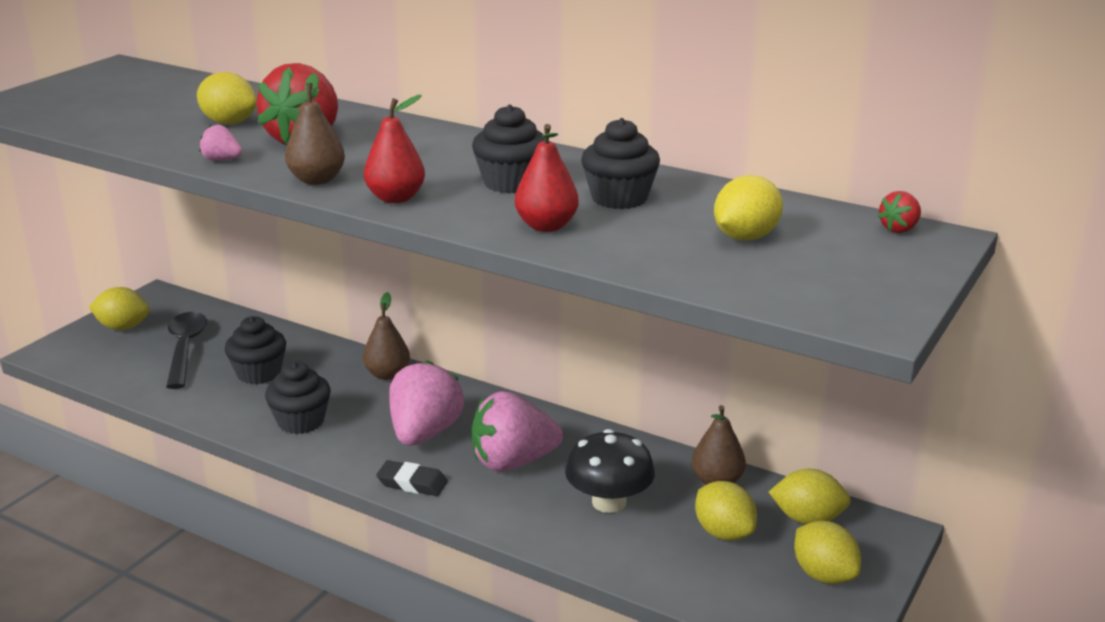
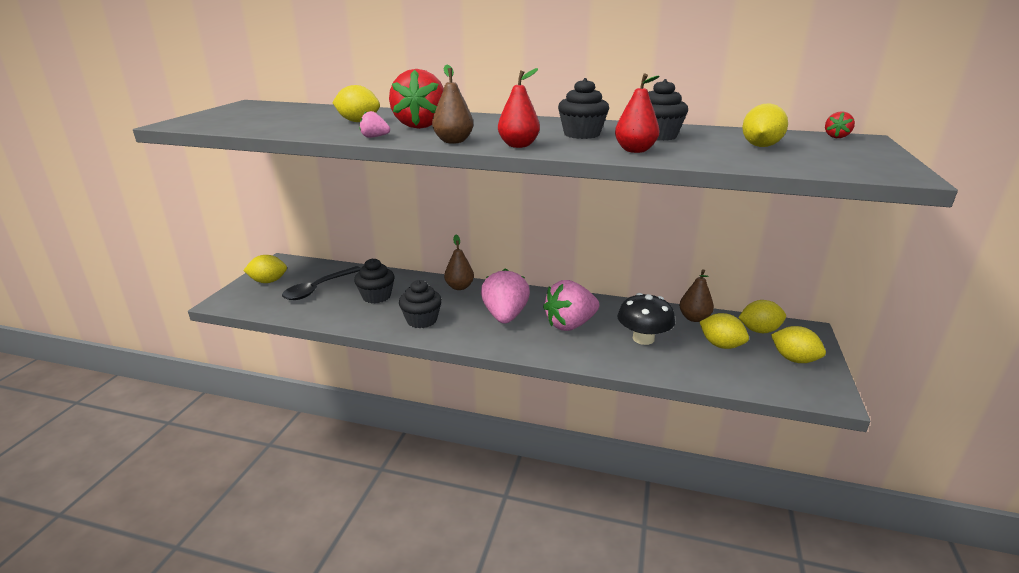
camera: 15 degrees left, 0 degrees up
(185, 349) = (318, 289): black spoon -> black spoon turned 120 degrees counterclockwise
(412, 483) = (517, 346): black eraser -> none

